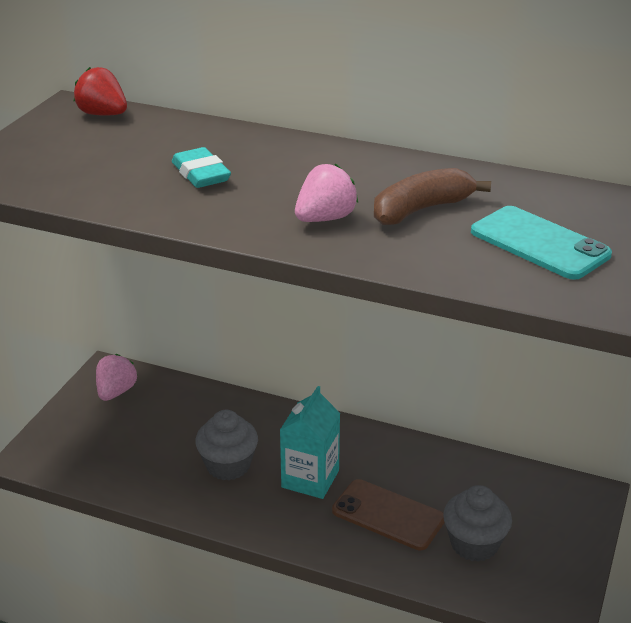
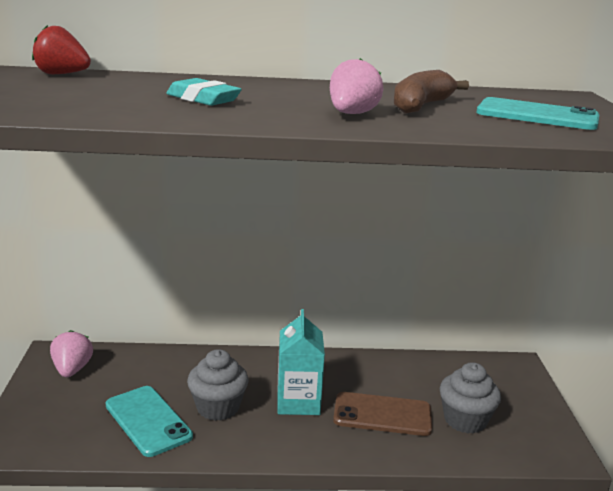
camera: 25 degrees left, 10 degrees down
(157, 464) = (148, 421): none -> turquoise phone

